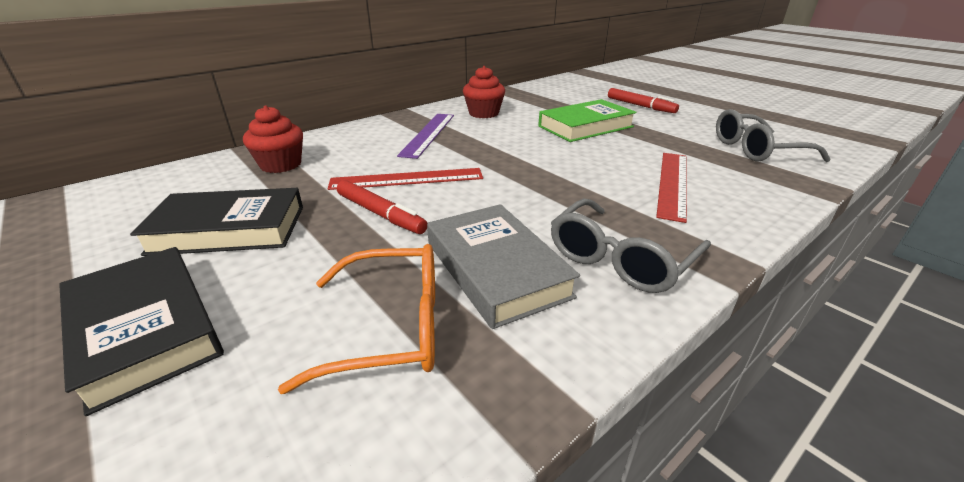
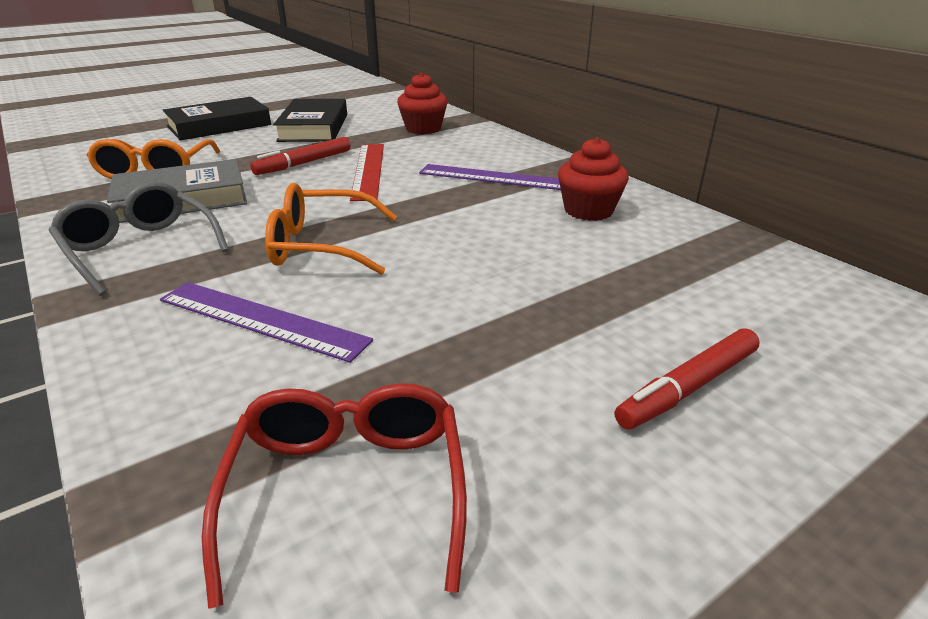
camera: 95 degrees right, 0 degrees up
(568, 179) = (321, 245): none -> orange glasses
(585, 126) = (525, 287): green book -> none
(672, 183) = (261, 319): red ruler -> purple ruler
(755, 149) = (348, 489): grey glasses -> red glasses

